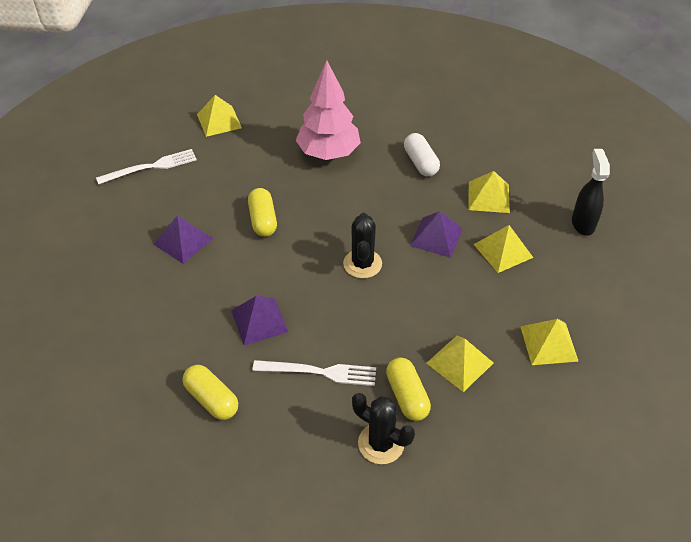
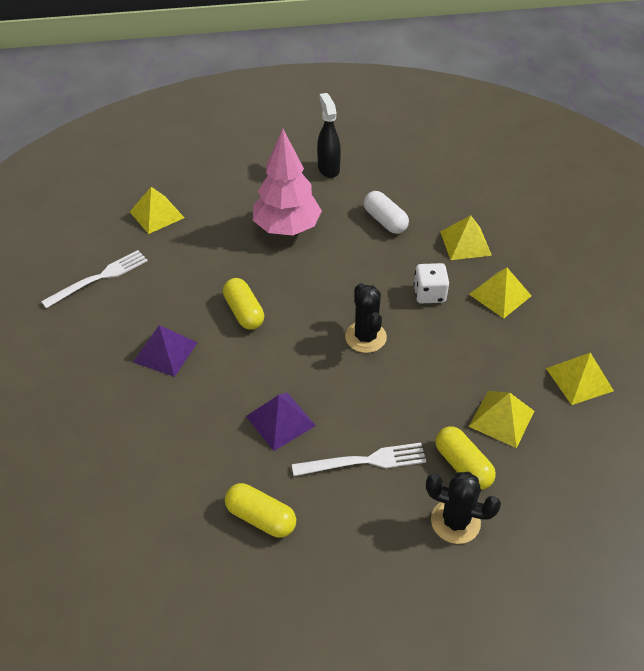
camera: 15 degrees left, 0 degrees up
(436, 237) = (429, 294): purple pyramid -> white dice
(583, 223) = (565, 252): black spray bottle -> black spray bottle (328, 169)

